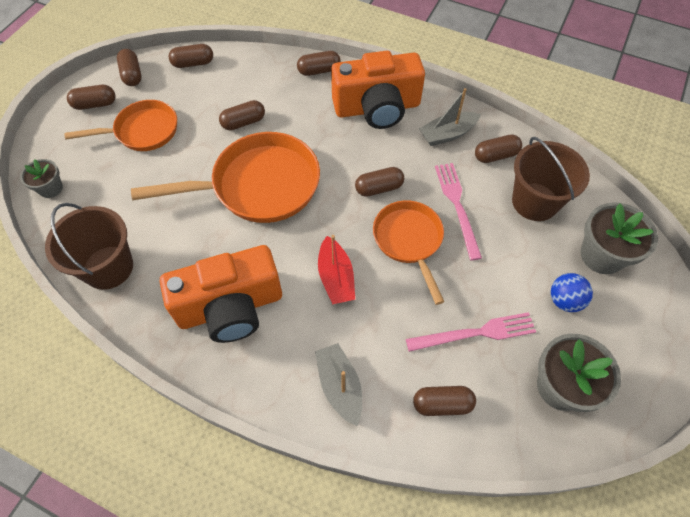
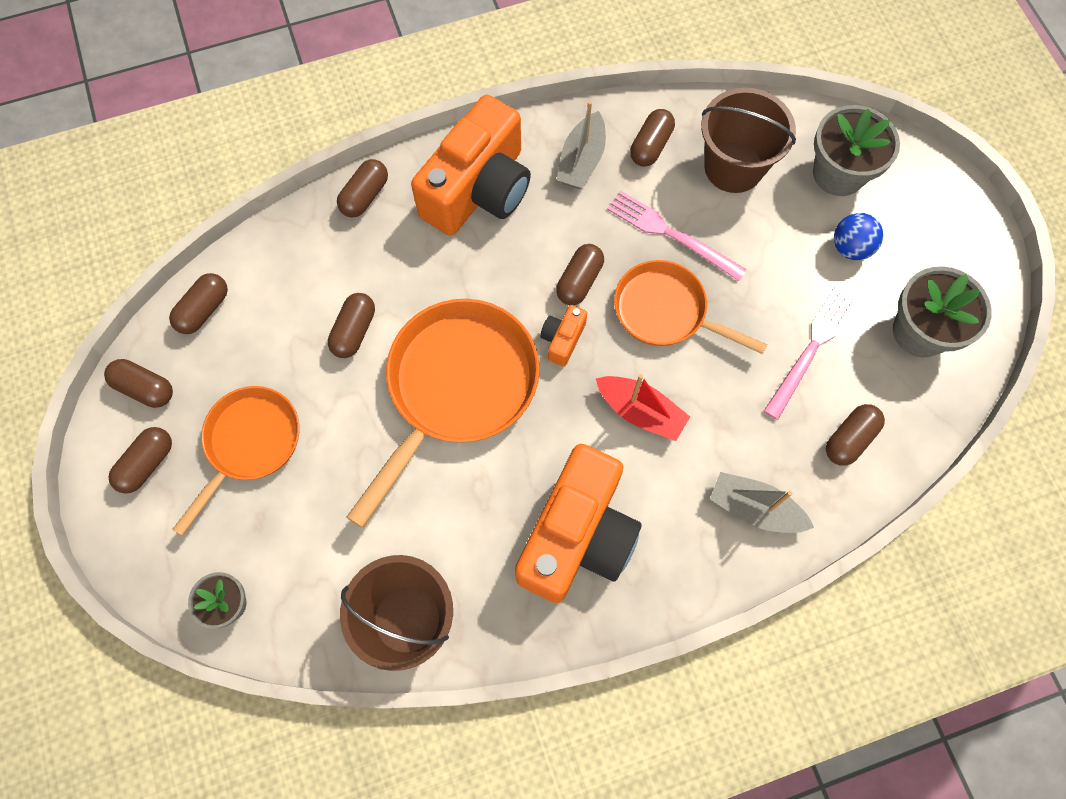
camera: 45 degrees left, 10 degrees up
(337, 208) = (563, 339): none -> orange camera

